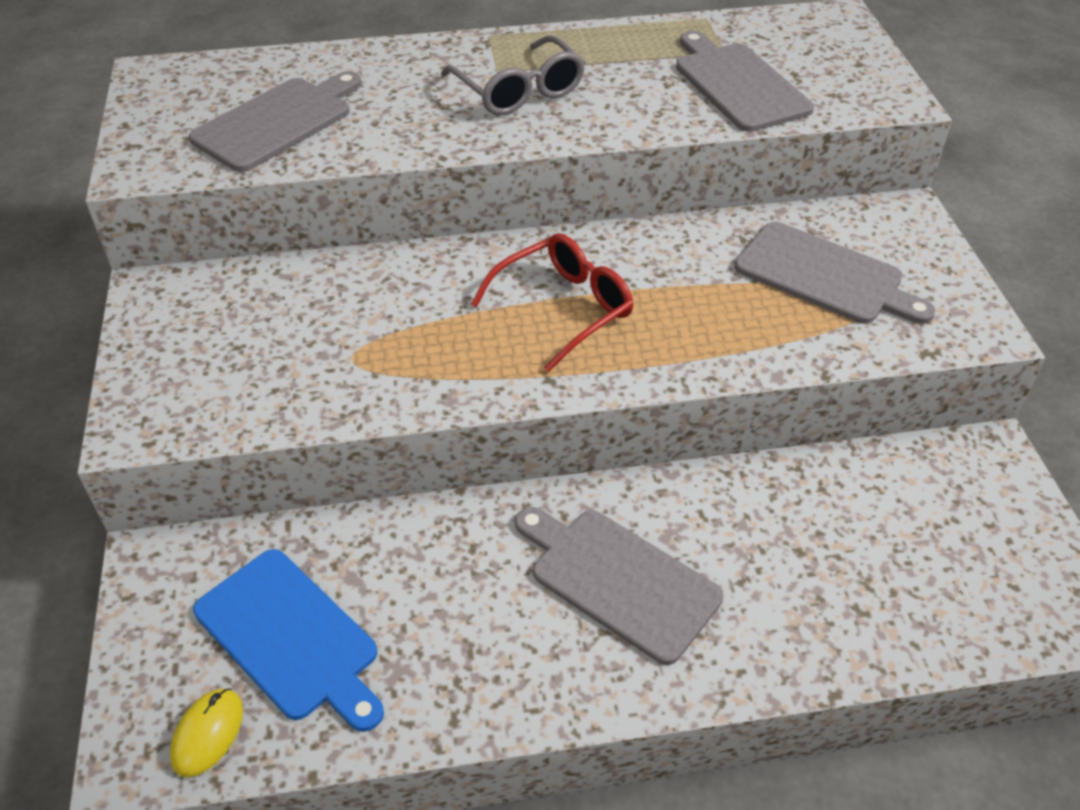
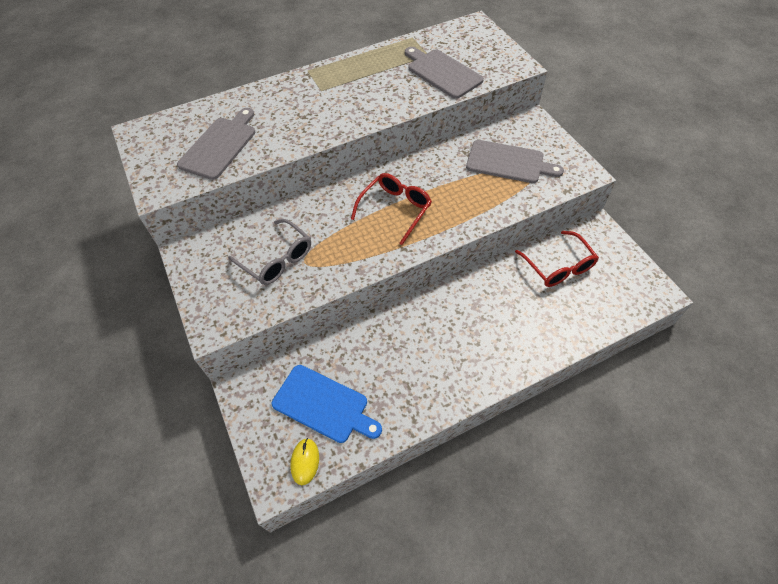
camera: 15 degrees left, 10 degrees up
(518, 90) = (336, 99): grey glasses -> grey glasses (276, 259)
(618, 580) = (461, 333): grey cutting board -> none
(875, 505) = (558, 266): none -> red glasses

